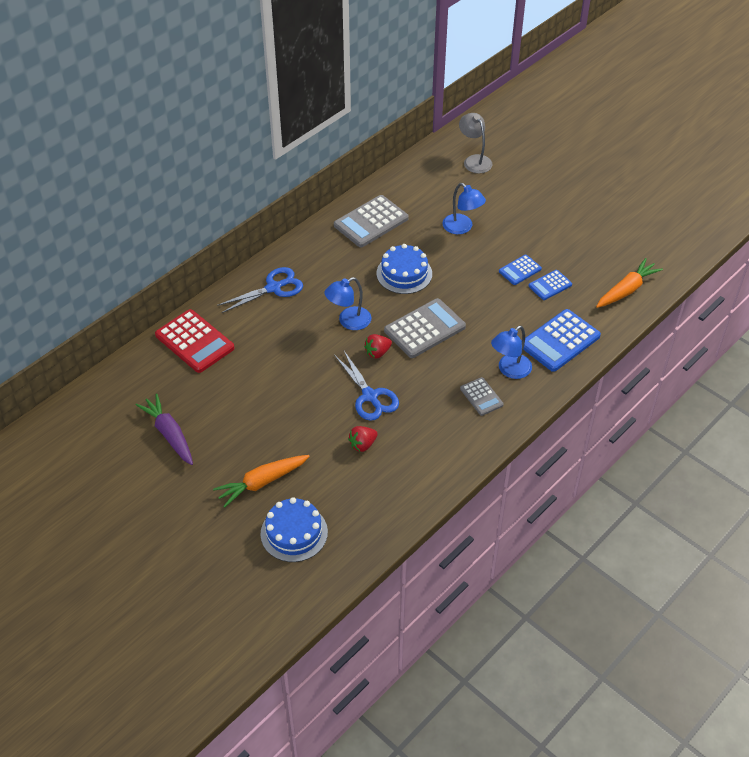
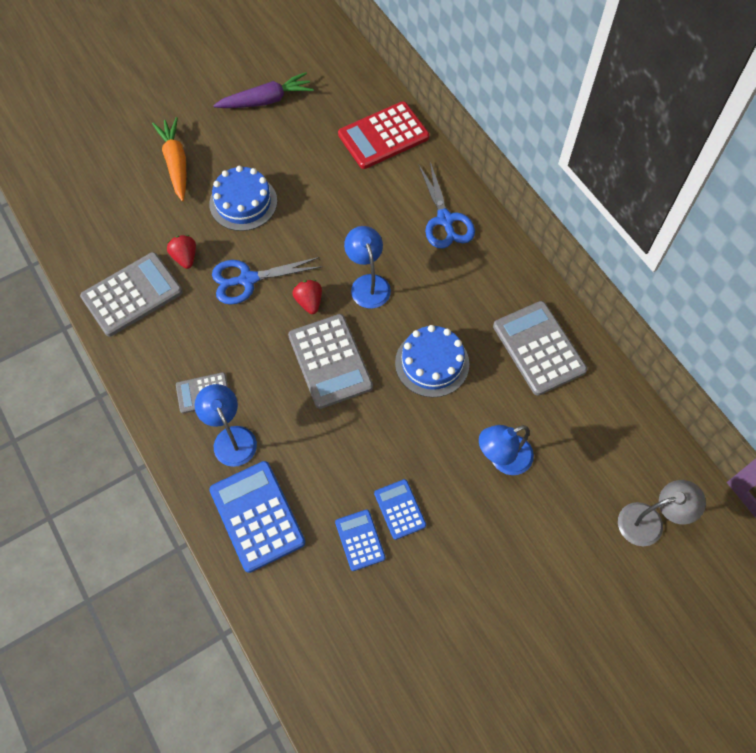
camera: 105 degrees right, 15 degrees up
(294, 533) = (106, 178): blue cake -> blue cake (243, 202)
(412, 471) = (132, 295): none -> grey calculator
(627, 290) = (320, 647): orange carrot -> none

